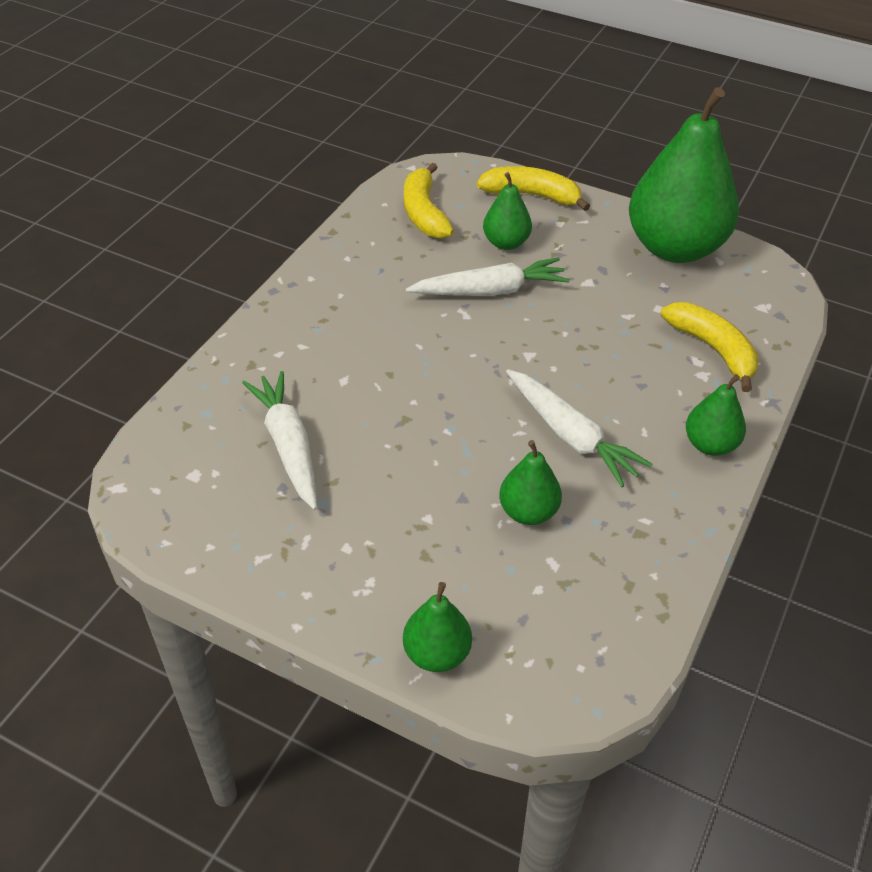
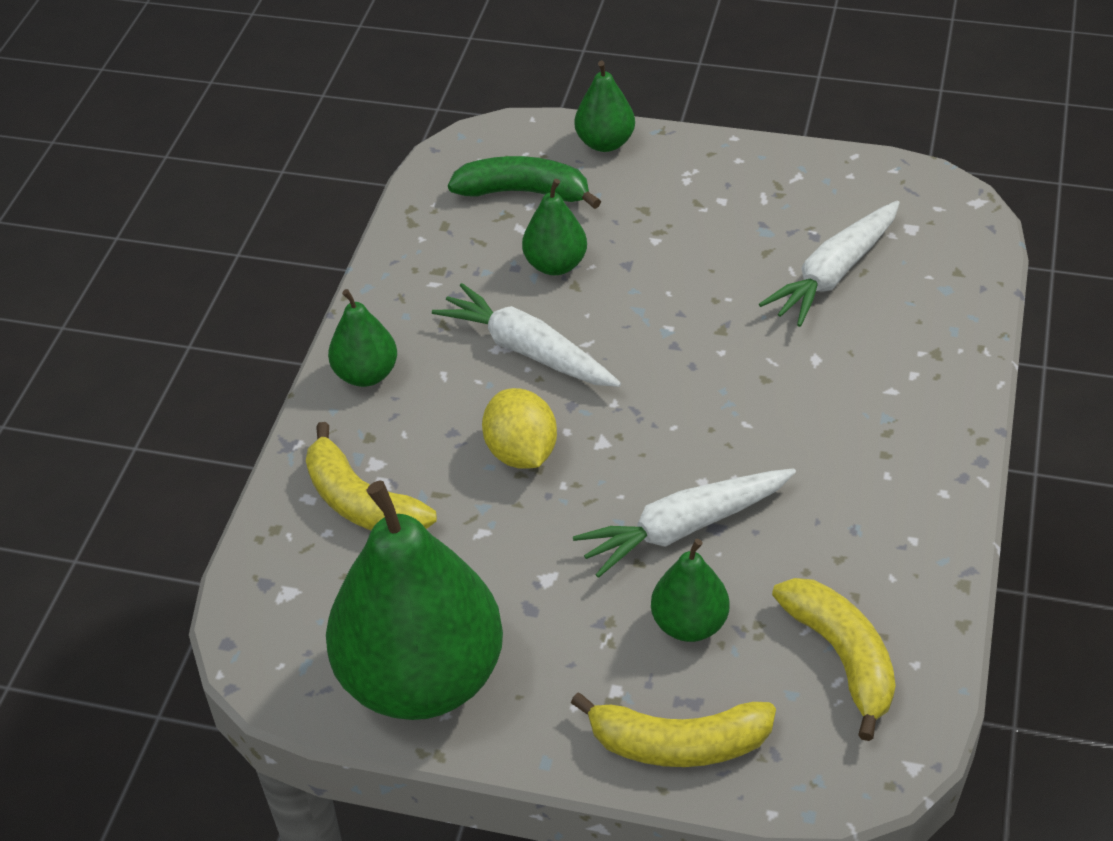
camera: 170 degrees right, 0 degrees up
(288, 445) = (834, 274): white carrot -> white carrot turned 75 degrees clockwise
(540, 606) = (524, 192): none -> green banana
(591, 359) = (521, 453): none -> yellow lemon

